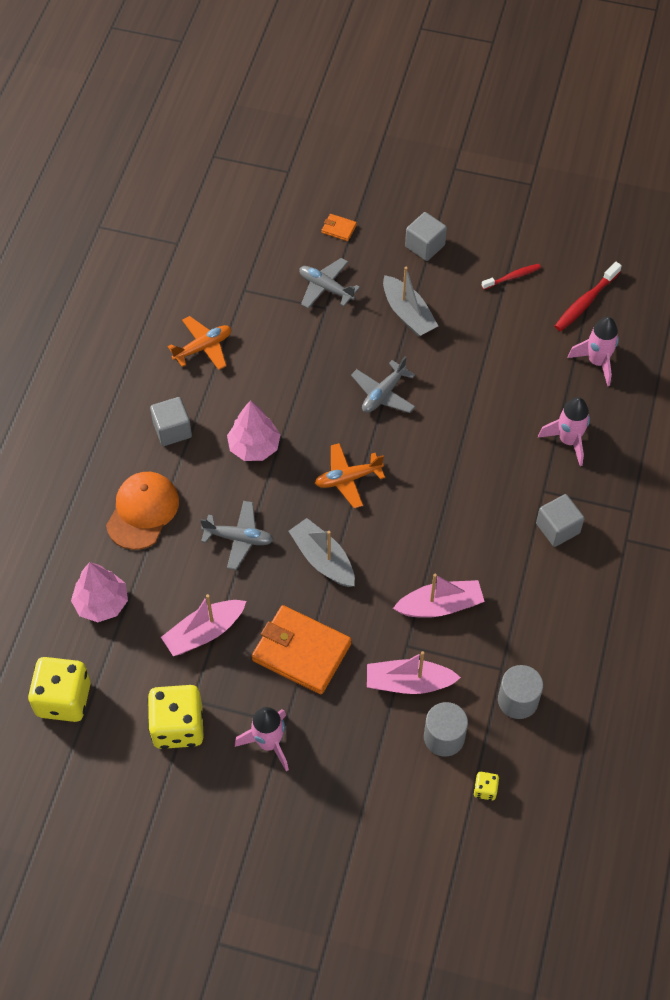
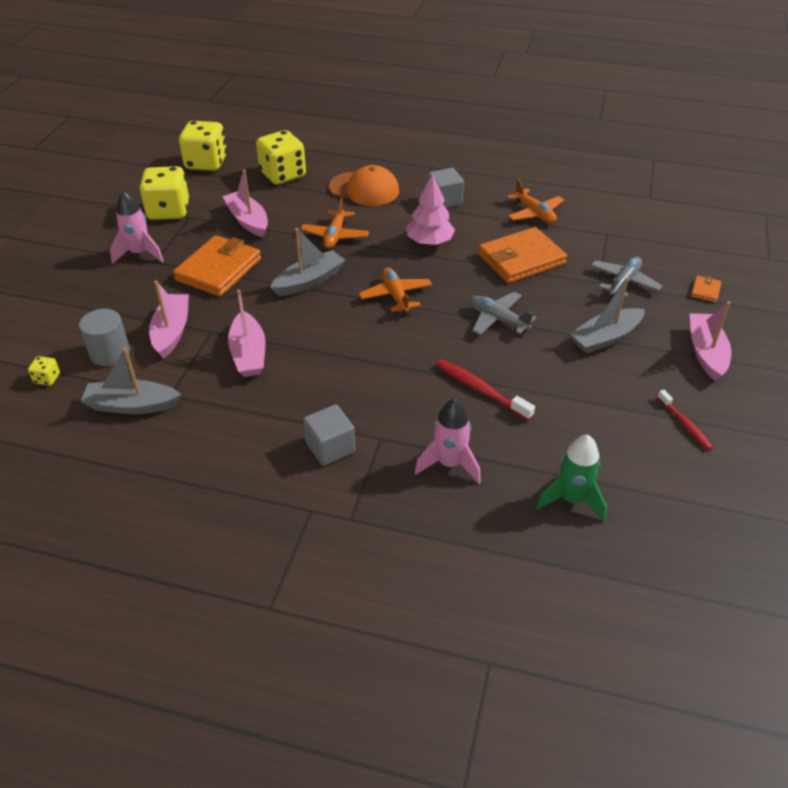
camera: 90 degrees right, 15 degrees down
(102, 603) = (283, 175): pink tree -> yellow dice
(239, 538) = (335, 235): grey plane -> orange plane
(287, 367) = (521, 259): none -> orange wallet
(425, 246) = (706, 352): grey cube -> pink boat
(517, 700) = (131, 405): grey cylinder -> grey boat
(585, 302) = (666, 494): red toothbrush -> red toothbrush (480, 390)
(597, 362) = (571, 499): pink rocket -> green rocket

